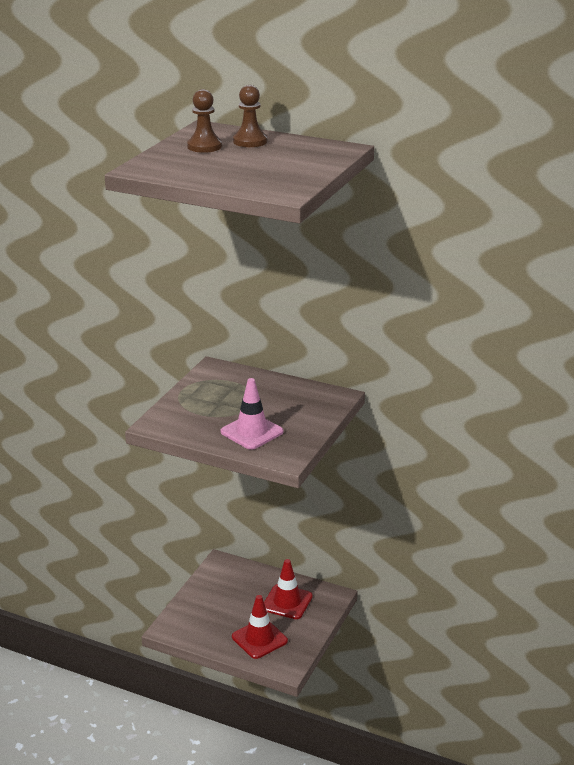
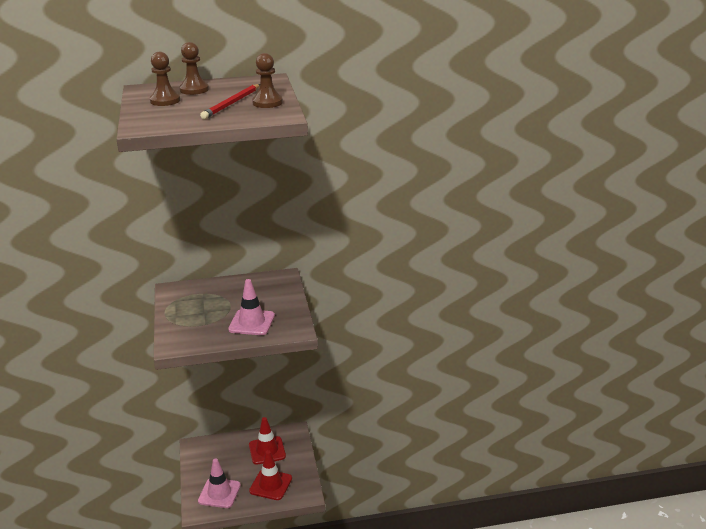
camera: 35 degrees left, 0 degrees up
(203, 622) = (219, 493): none -> pink traffic cone
(260, 166) = (232, 103): none -> red pencil
(296, 175) = (267, 103): none -> brown pawn

